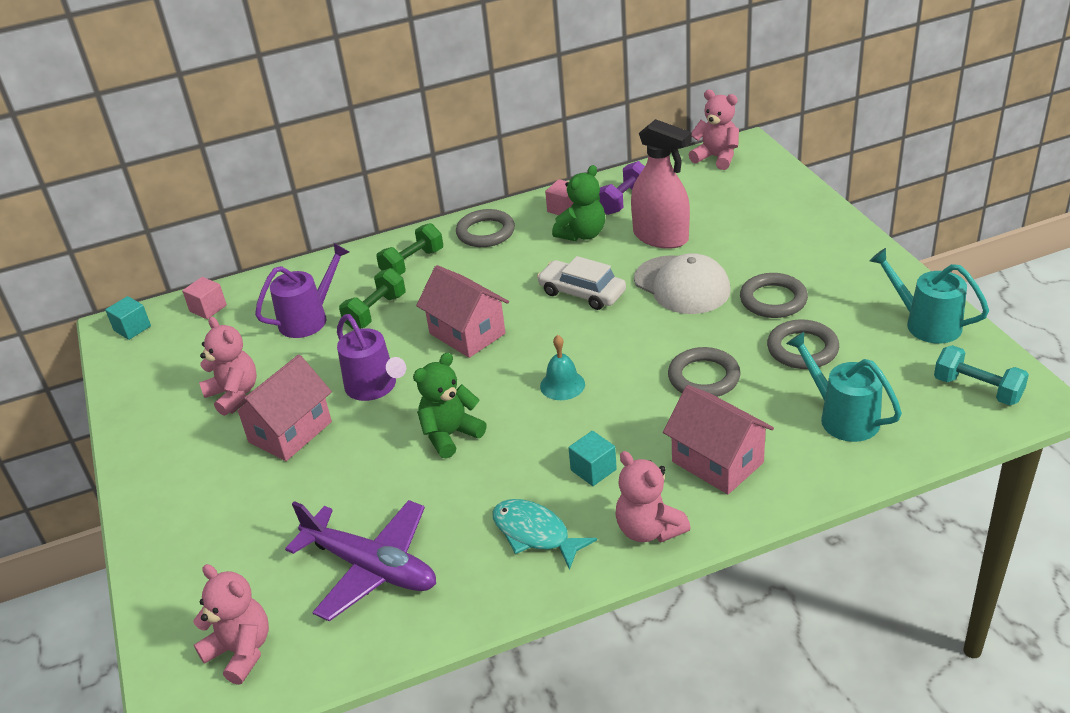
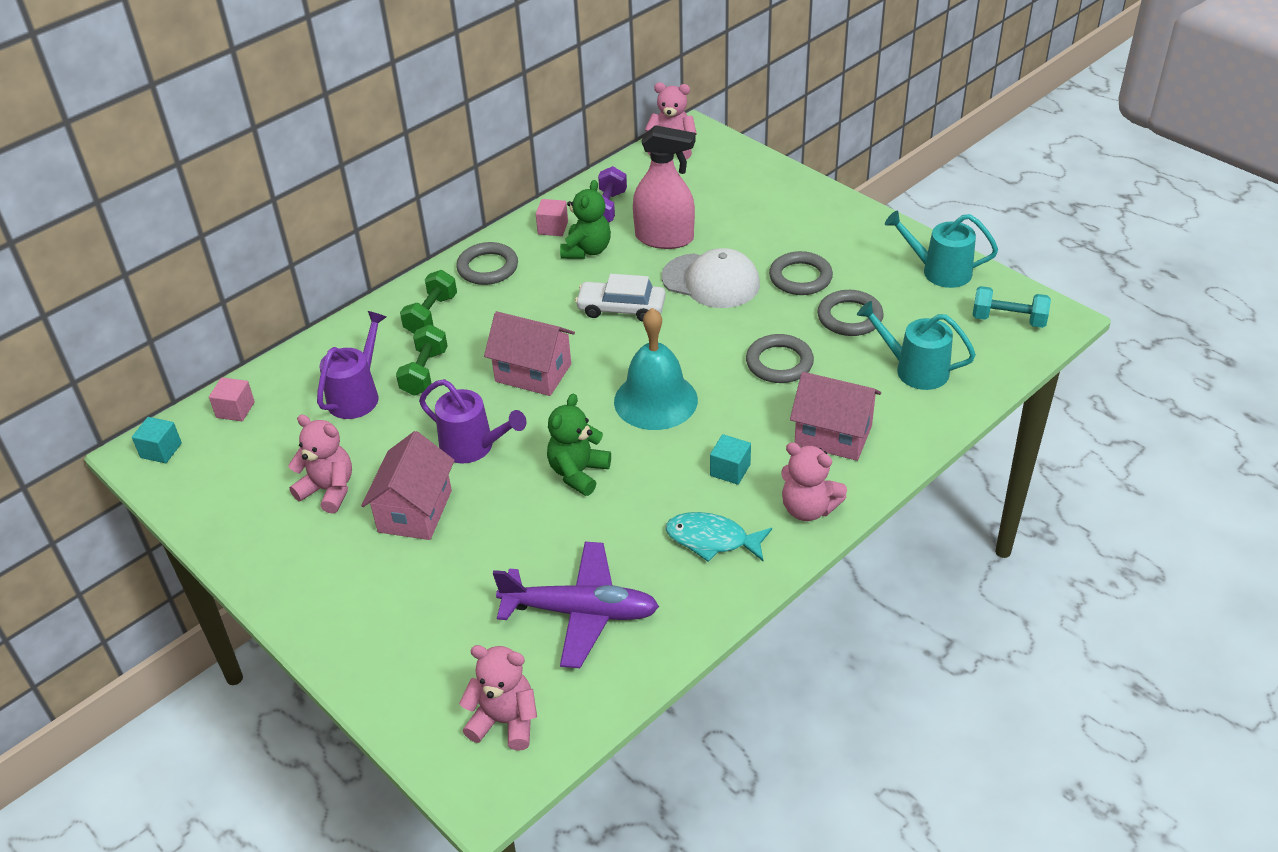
camera: 25 degrees left, 5 degrees up
(562, 385) = (655, 400): turquoise bell -> turquoise bell, size x1.90

